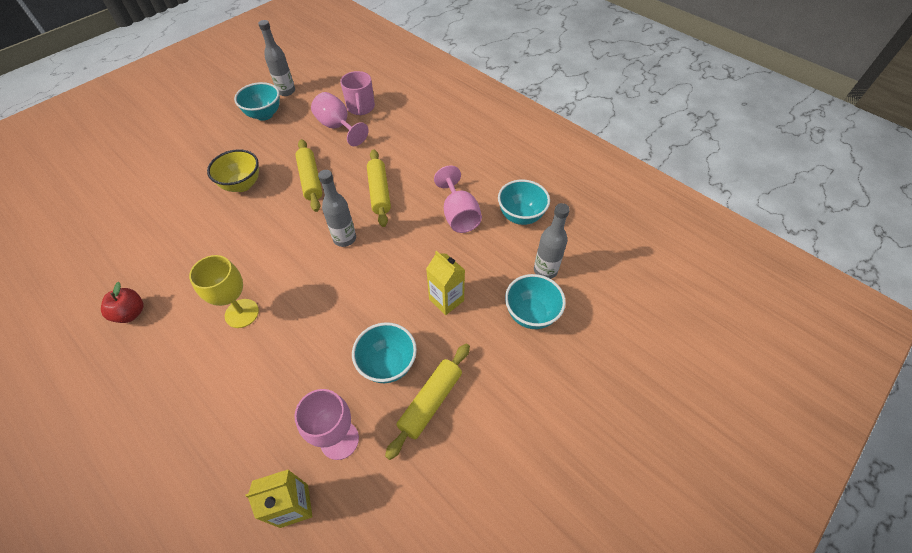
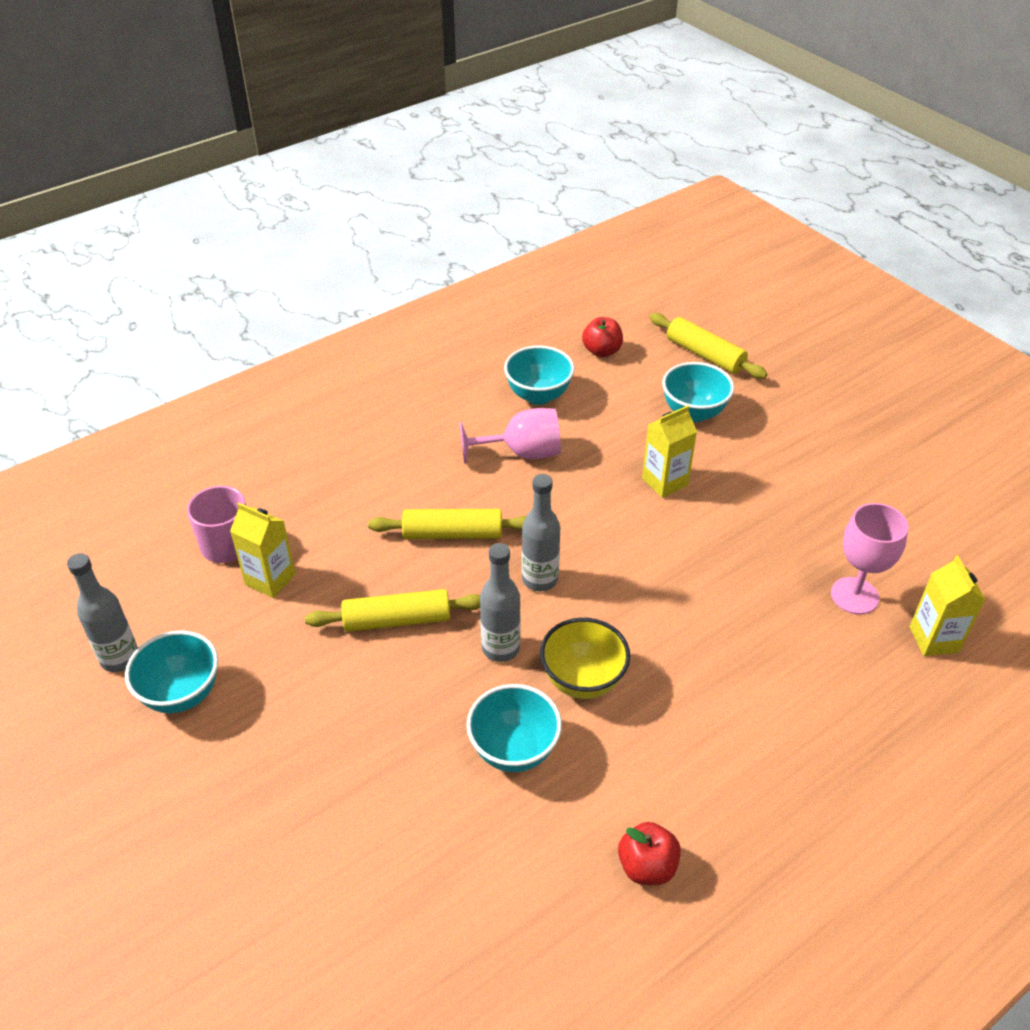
camera: 80 degrees left, 10 degrees down
(242, 185) = (378, 721): yellow bowl -> yellow bowl (583, 680)
(242, 313) = (663, 706): yellow goblet -> none
(338, 127) = (270, 579): pink goblet -> yellow carton
(388, 364) = (755, 545): turquoise bowl -> turquoise bowl (514, 750)
(430, 402) = (805, 511): yellow rolling pin -> yellow rolling pin (705, 355)
(545, 270) = (631, 390): grey bottle -> grey bottle (500, 648)
(586, 247) = (602, 351): none -> red apple

